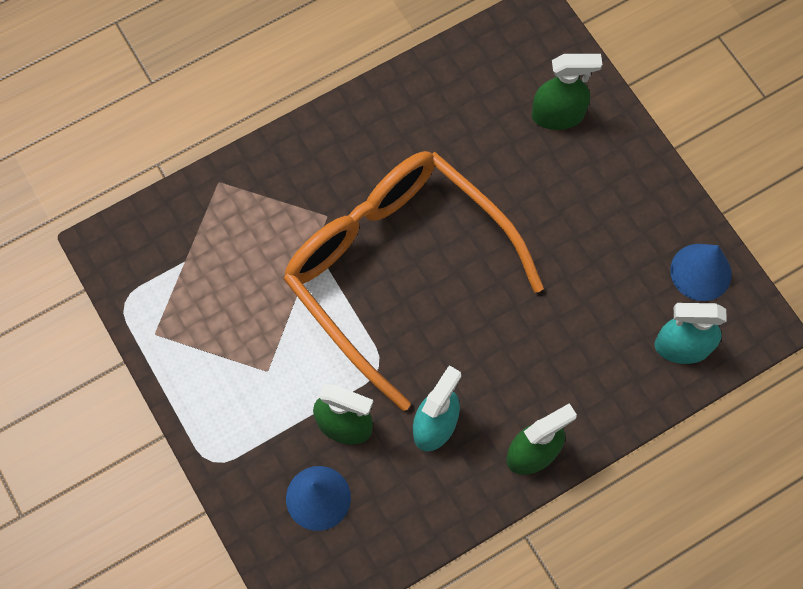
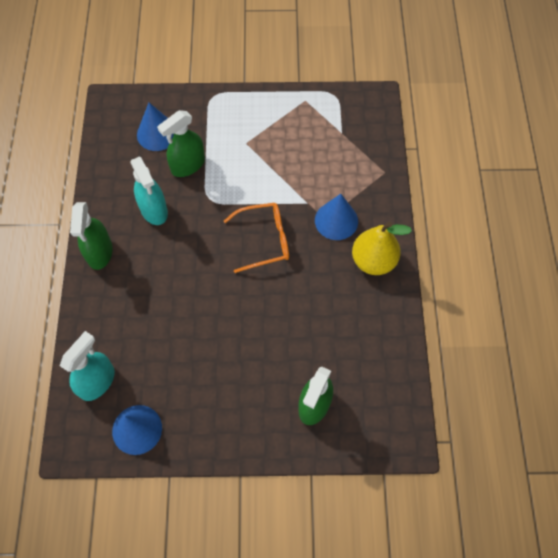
camera: 120 degrees right, 5 degrees down
(321, 203) = (336, 220): none -> blue cone
(351, 137) = (373, 261): none -> yellow pear
(397, 269) = (264, 240): orange glasses -> orange glasses, size x0.44

